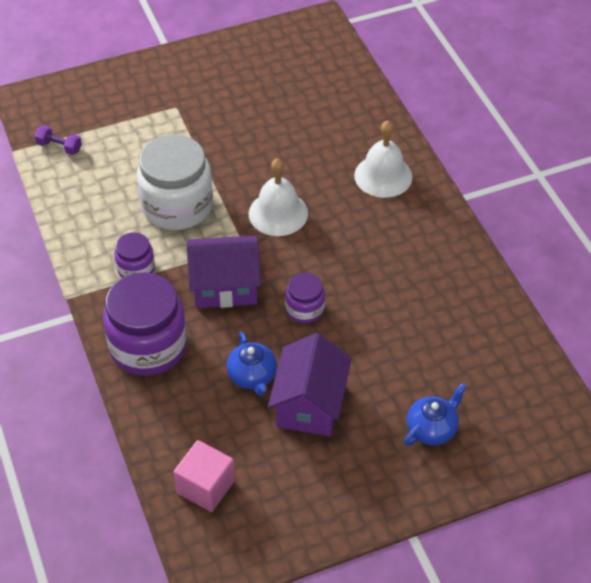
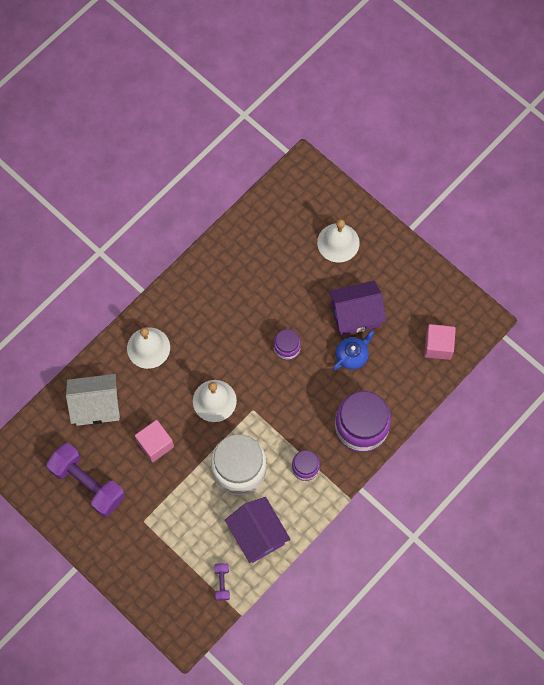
camera: 115 degrees left, 20 degrees up
(225, 286) = (292, 404): purple house -> purple house (257, 534)
(249, 77) = (88, 483): none -> purple dumbbell
(258, 144) = (155, 444): none -> pink cube
(336, 110) = (96, 405): none -> white house
(432, 429) = (338, 242): blue teapot -> white bell

